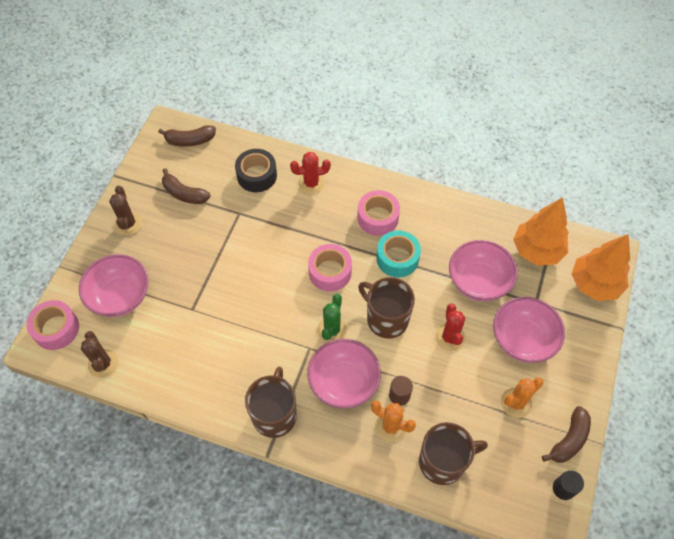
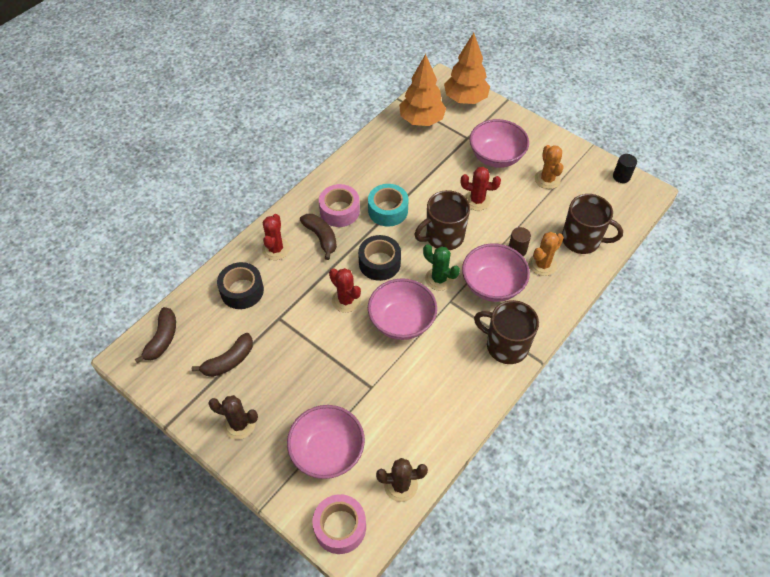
camera: 70 degrees left, 5 degrees down
(276, 258) = (346, 300): none -> red cactus
(330, 272) = (379, 263): pink tape -> black tape
(443, 462) = (582, 240): brown mug -> brown mug turned 105 degrees clockwise
(478, 281) = (434, 165): pink bowl -> pink bowl (401, 321)
(569, 440) = (585, 160): brown banana -> brown banana (321, 237)

